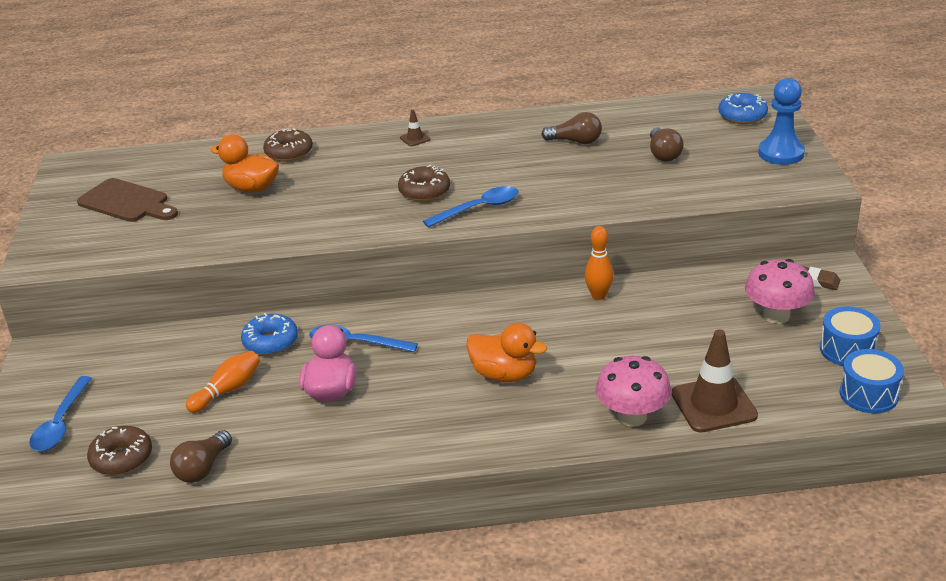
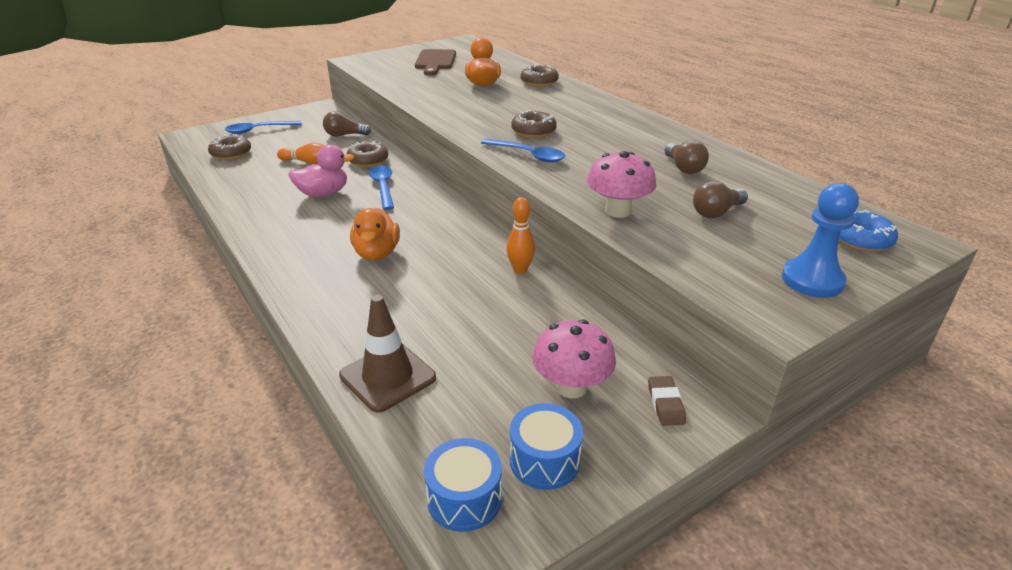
camera: 60 degrees right, 0 degrees up
(203, 468) = (227, 177): brown light bulb -> brown light bulb (344, 135)
(270, 342) = (368, 160): blue donut -> brown donut
(415, 138) = (606, 111): brown traffic cone -> none
(632, 417) = (347, 331): pink mushroom -> pink mushroom (618, 211)

